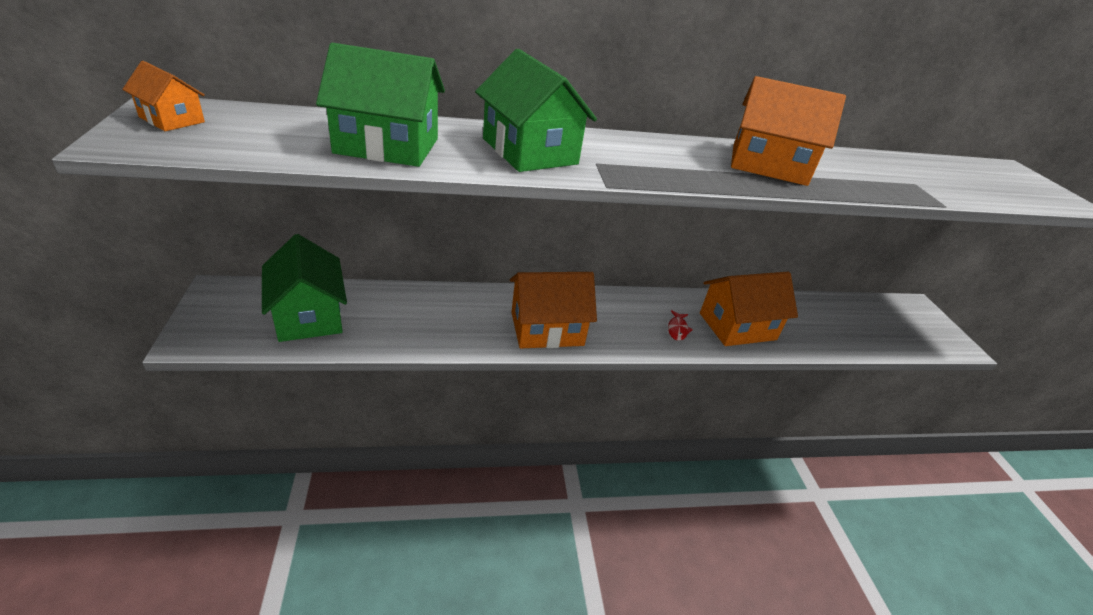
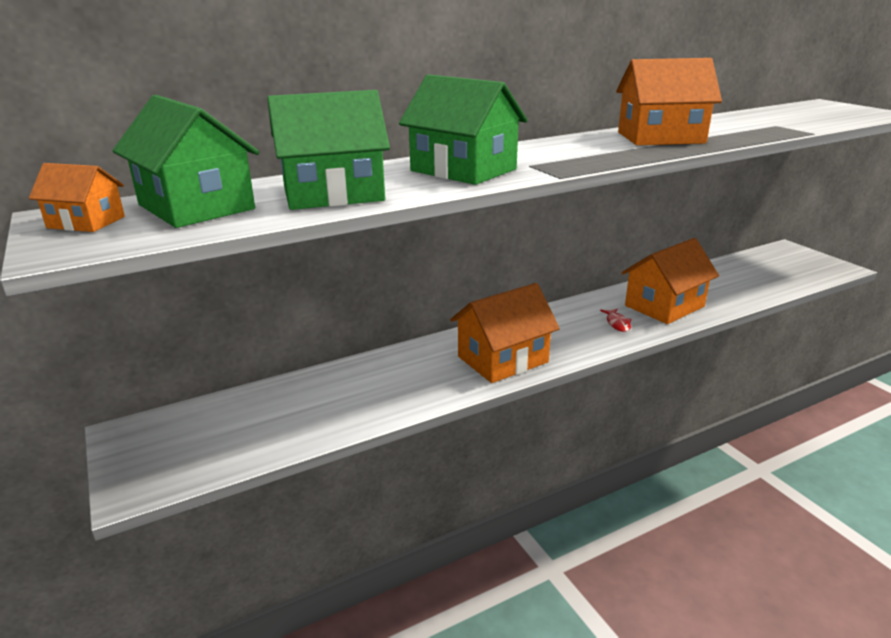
camera: 15 degrees left, 10 degrees down
(308, 315) = (251, 423): green house -> green house (196, 207)

